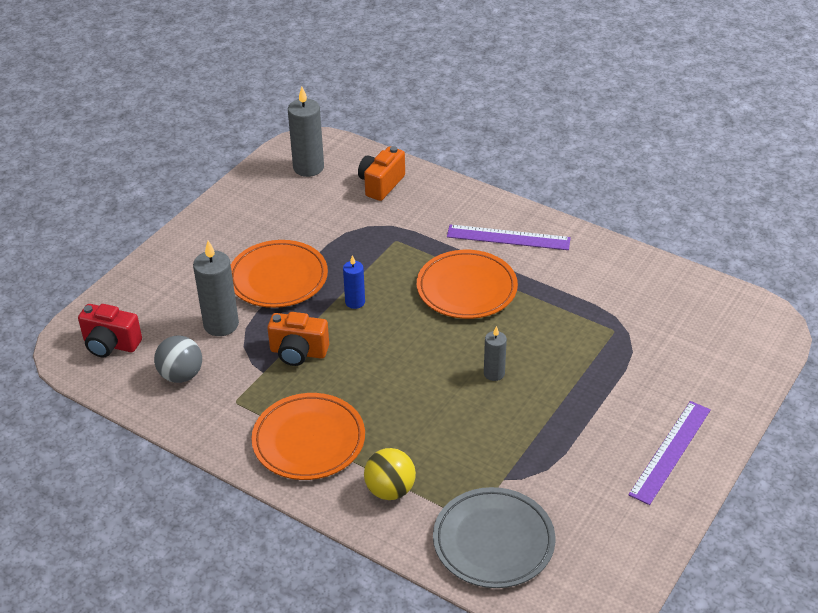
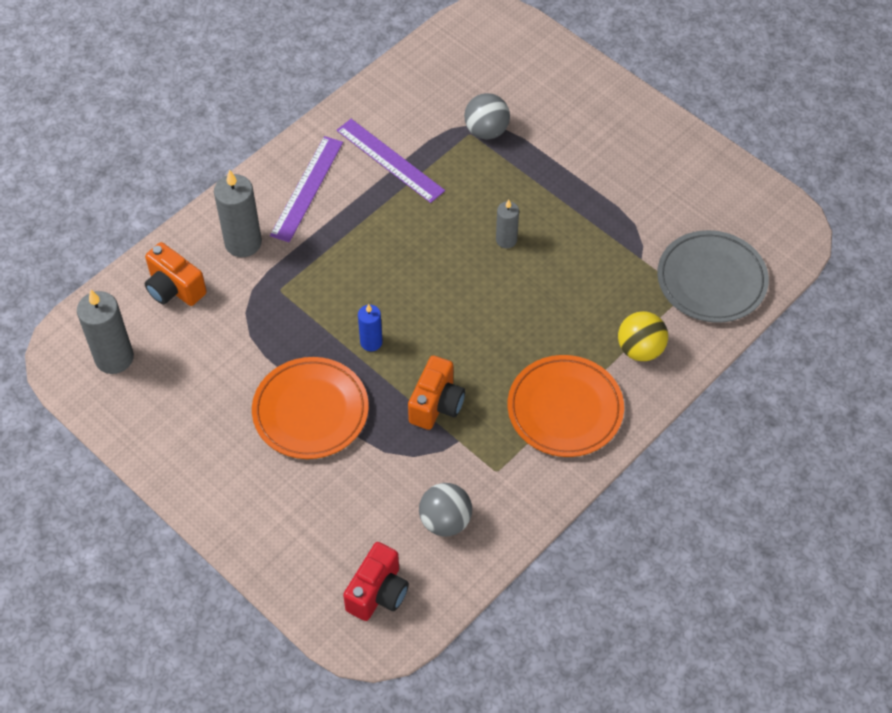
camera: 80 degrees left, 15 degrees up
(221, 324) = (373, 475): grey candle -> grey candle (243, 243)
(466, 289) = (377, 239): orange plate -> none
(623, 341) = (486, 131): none -> grey ball
(670, 451) = (630, 131): purple ruler -> purple ruler (390, 160)

